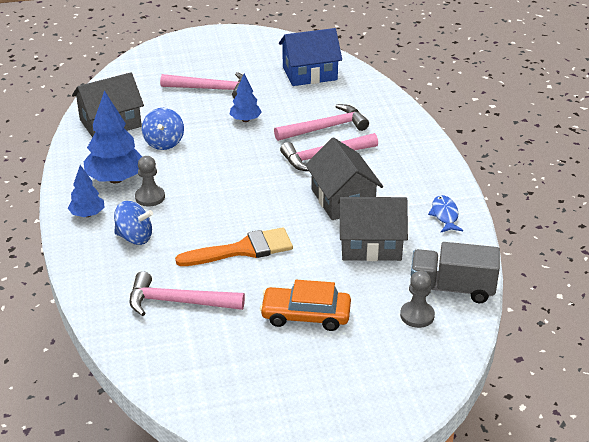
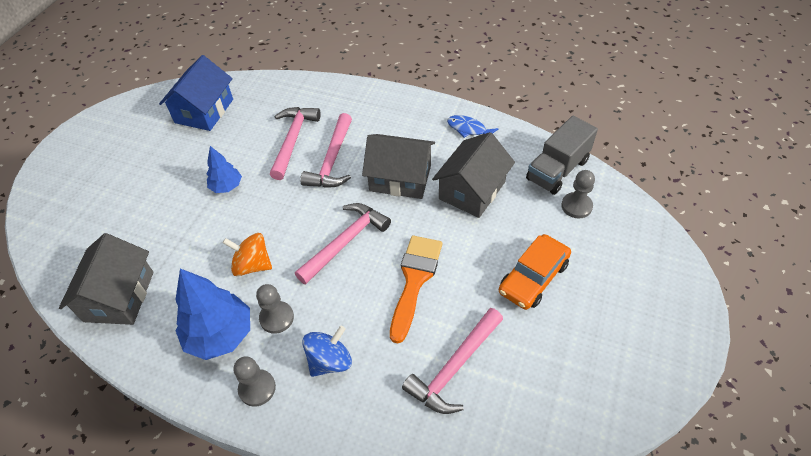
camera: 55 degrees left, 15 degrees up
(87, 214) = (257, 388): blue tree -> grey pawn
(164, 142) = (199, 265): blue spinning top -> none
(185, 165) = (252, 265): none -> orange spinning top
(211, 89) = (151, 188): pink hammer -> pink hammer (345, 242)

